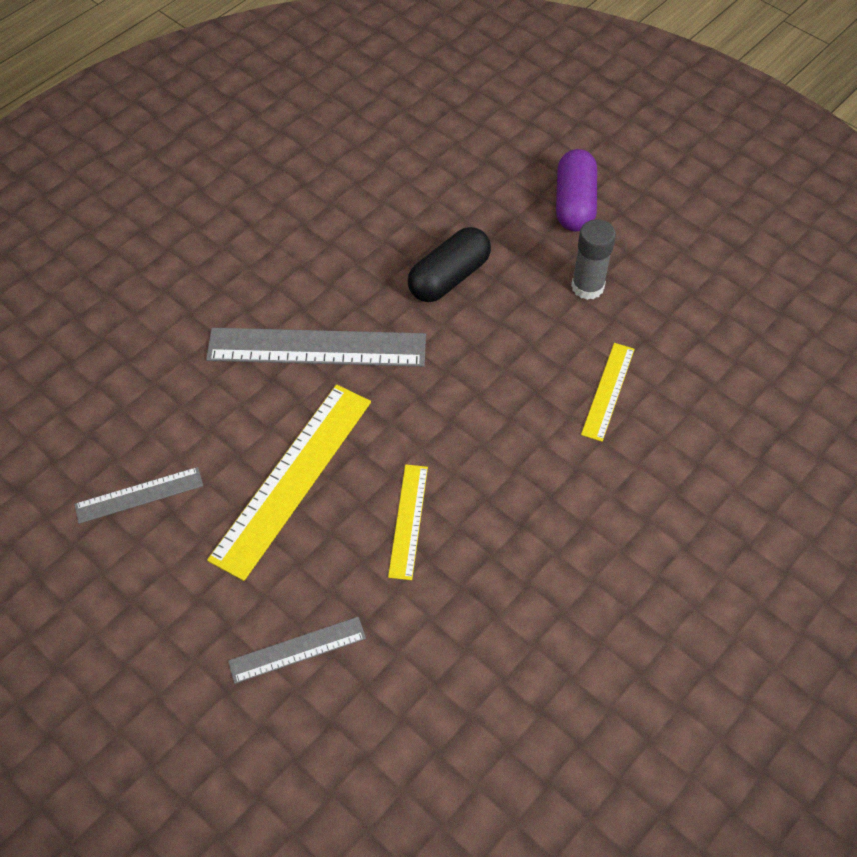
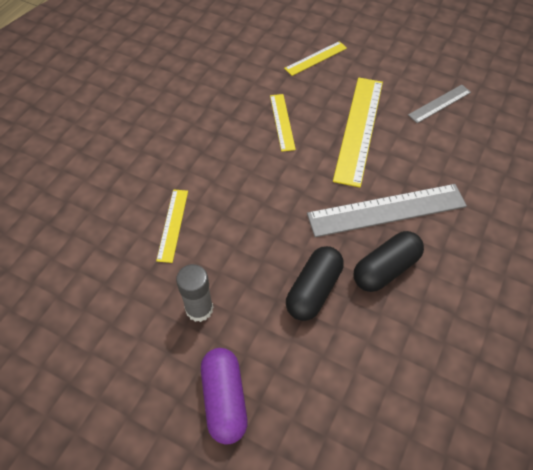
camera: 165 degrees right, 0 degrees up
(297, 650) = (316, 58): grey ruler -> yellow ruler
(355, 281) = (385, 269): none -> black capsule

